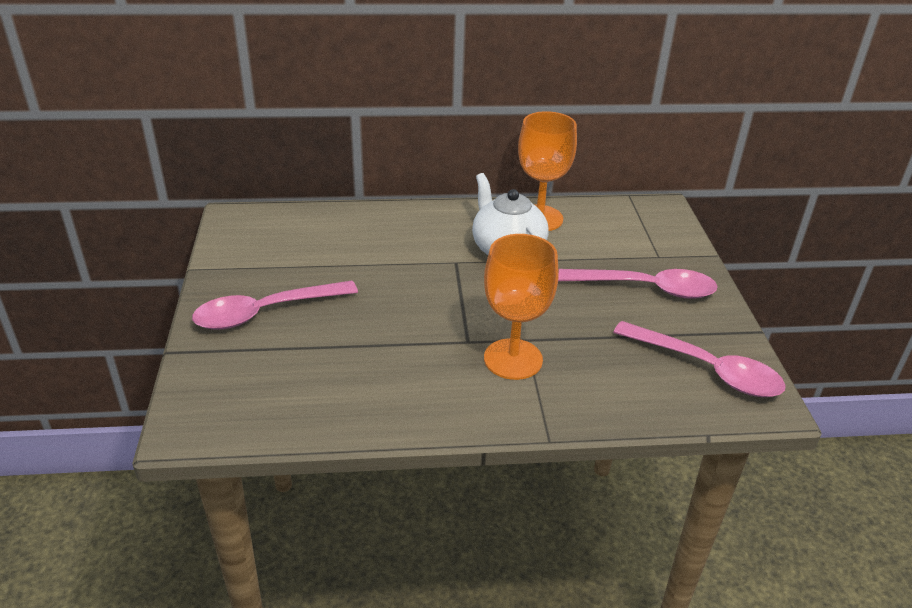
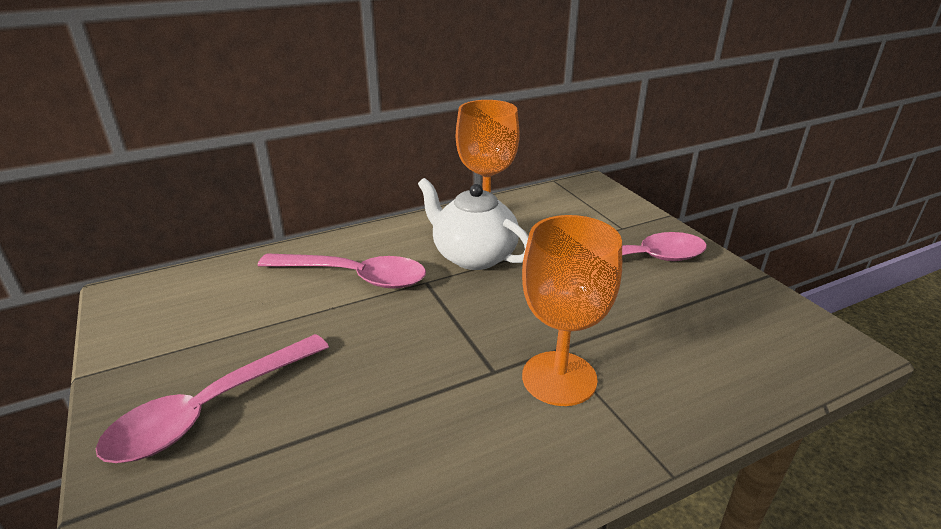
camera: 20 degrees left, 5 degrees down
(707, 369) = (758, 328): pink spoon -> pink spoon (354, 277)

